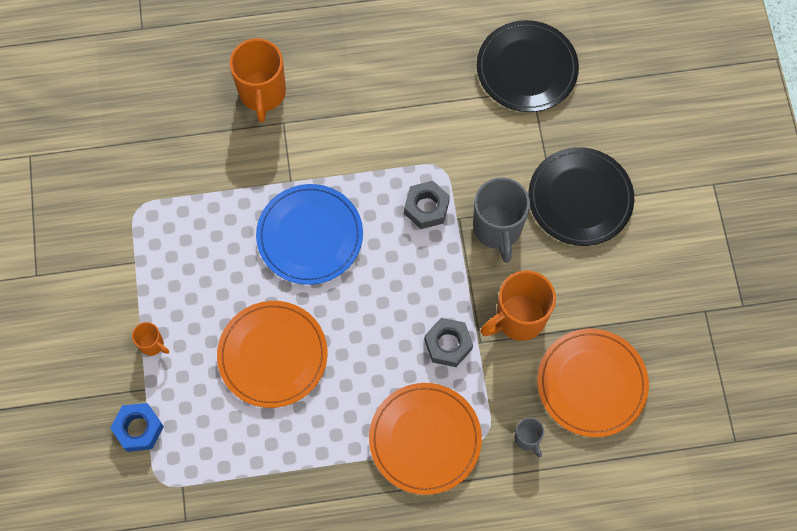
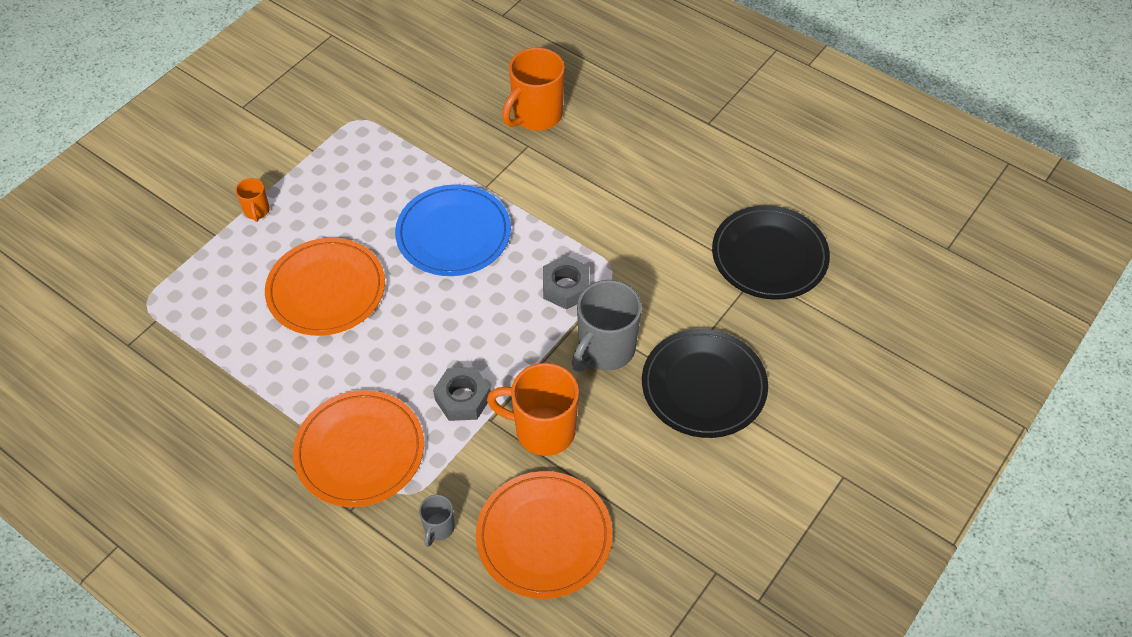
camera: 45 degrees right, 15 degrees down
(138, 429) = (178, 256): blue nut -> none

